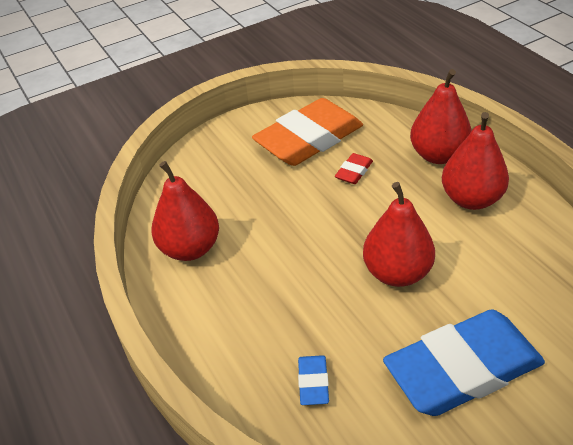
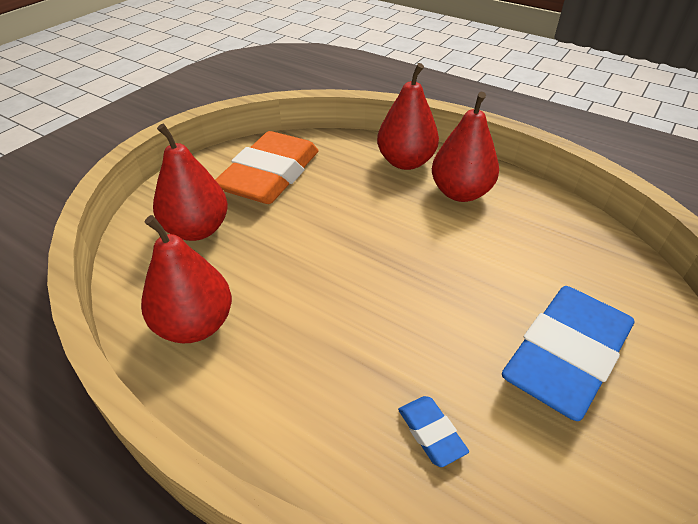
camera: 30 degrees left, 0 degrees up
(354, 172) = (335, 195): red eraser -> none
(397, 273) = (440, 280): red pear -> red pear (197, 230)

